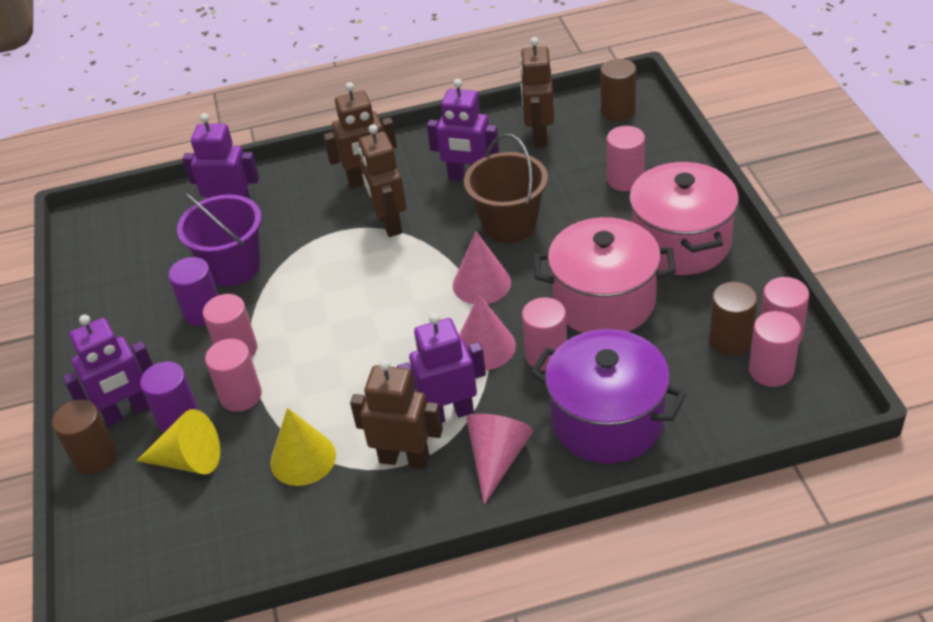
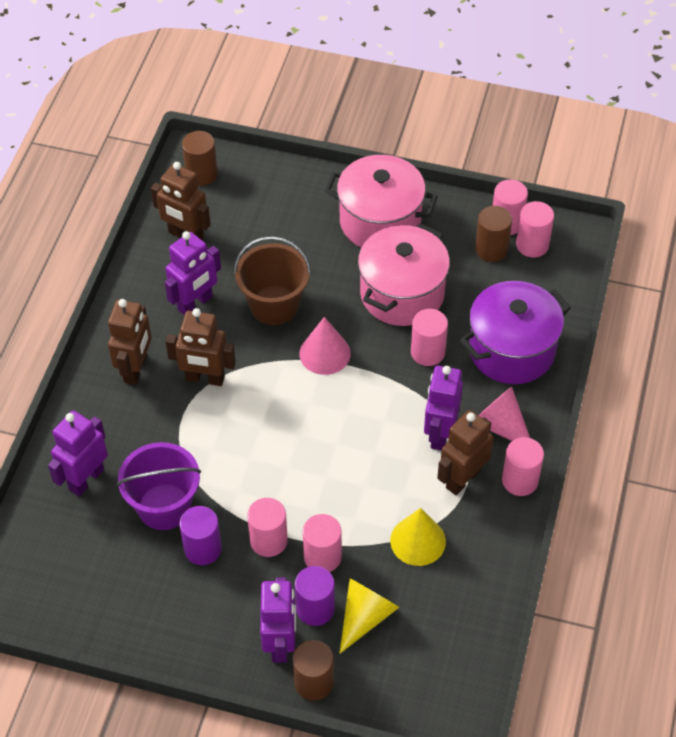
camera: 65 degrees left, 10 degrees up
(485, 346) = (391, 383): pink cone -> none
(625, 180) = (286, 214): pink cylinder -> pink cylinder (520, 480)

